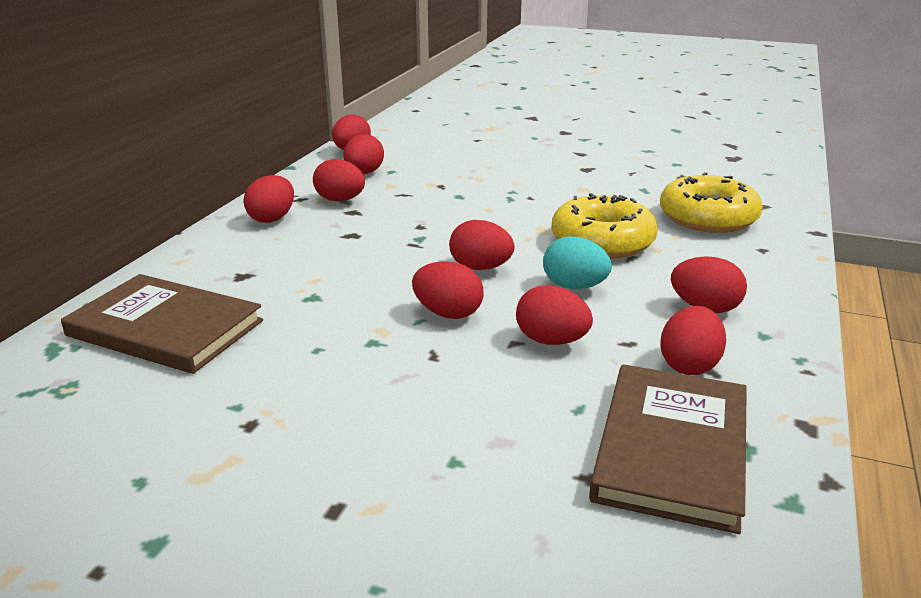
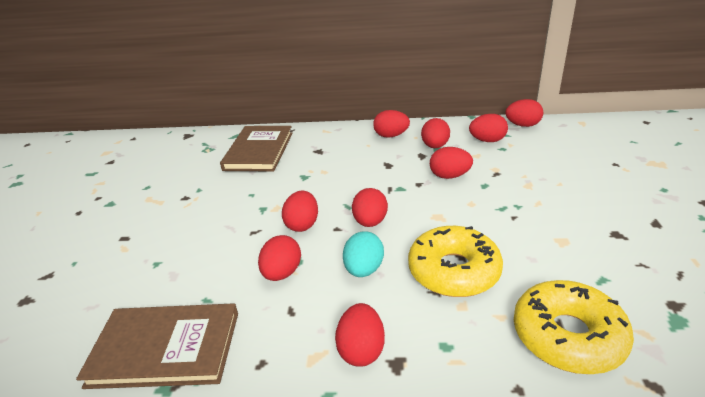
camera: 75 degrees right, 5 degrees up
(689, 365) = (267, 348): red egg -> red egg (449, 176)

